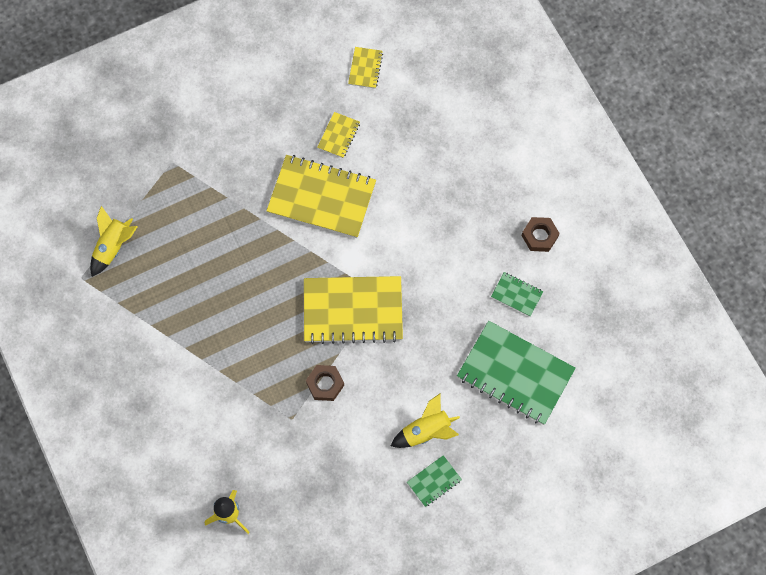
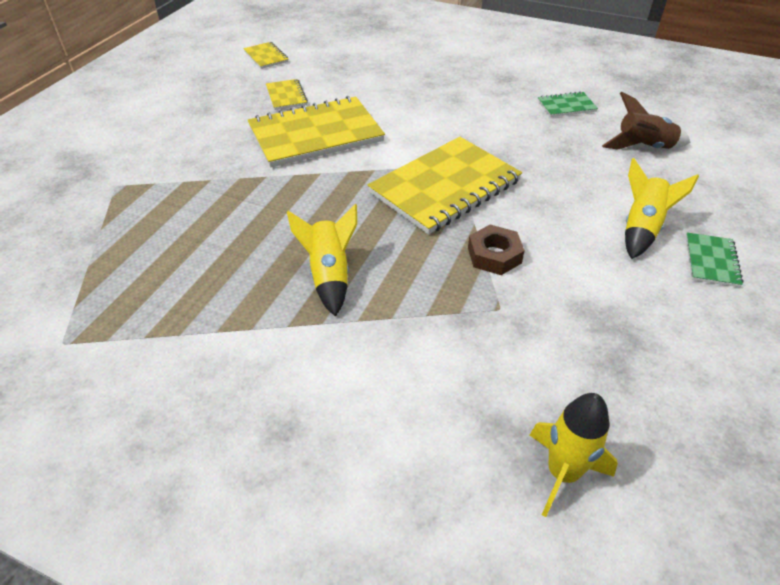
camera: 40 degrees left, 25 degrees down
(113, 247) = (92, 287): yellow rocket -> yellow rocket (329, 275)
(515, 374) = (643, 147): green notebook -> brown rocket
(539, 236) = (531, 72): brown nut -> none

